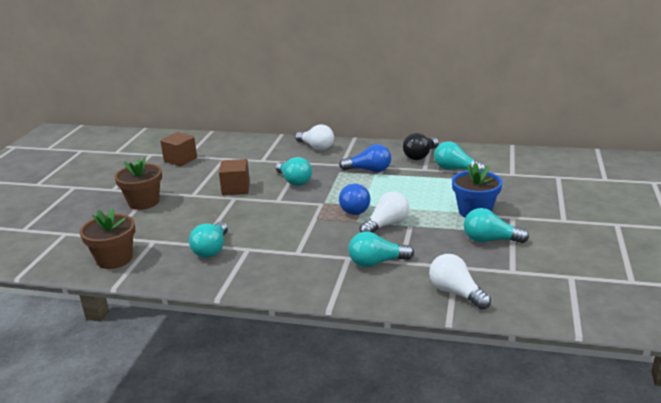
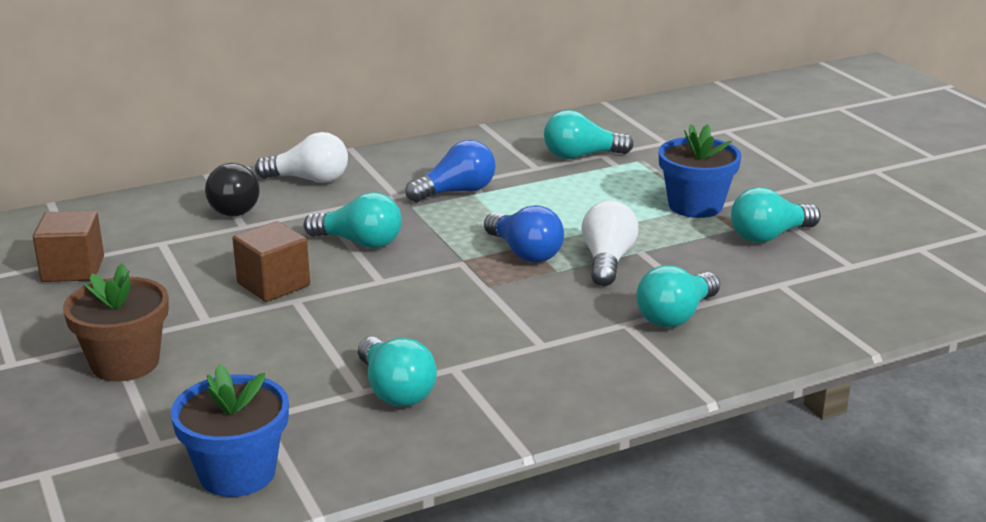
camera: 40 degrees left, 0 degrees up
(114, 259) = (237, 473): brown flower pot -> blue flower pot
(420, 156) = (501, 150): black light bulb -> black light bulb (237, 207)
(456, 293) = (831, 316): white light bulb -> none

